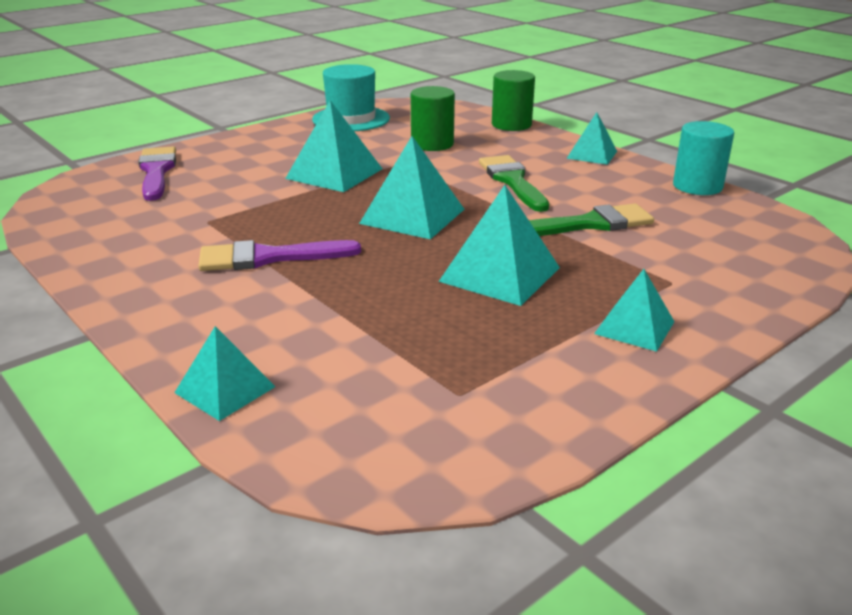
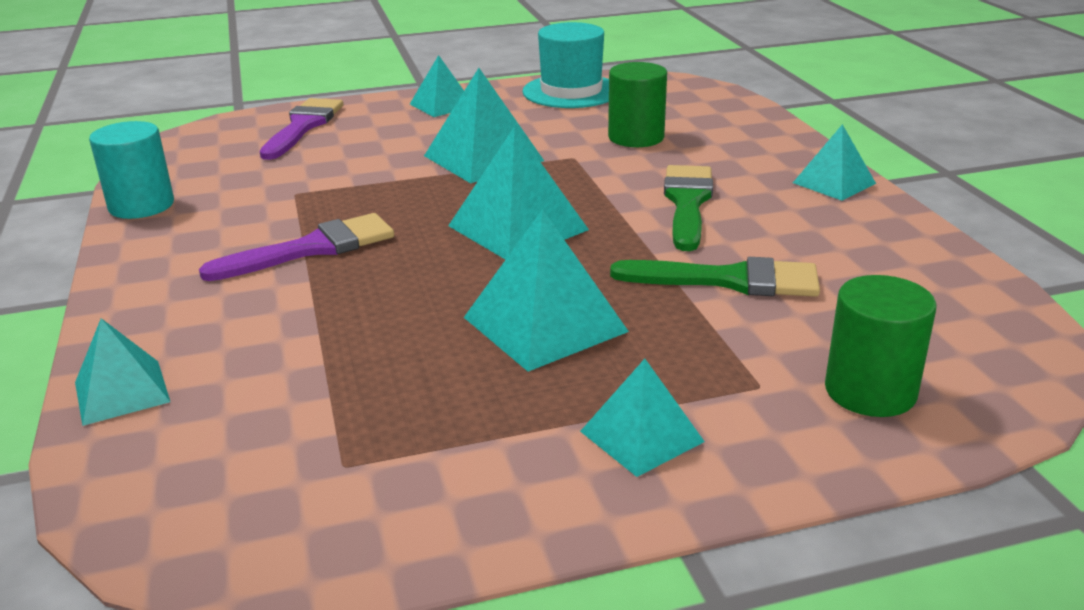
camera: 25 degrees right, 0 degrees up
(259, 141) = (442, 105): none -> turquoise pyramid
(268, 258) = (312, 249): purple brush -> purple brush turned 135 degrees clockwise
(511, 125) = (765, 125): green cylinder -> green cylinder (870, 391)
(697, 186) = (944, 254): turquoise cylinder -> turquoise cylinder (141, 205)

